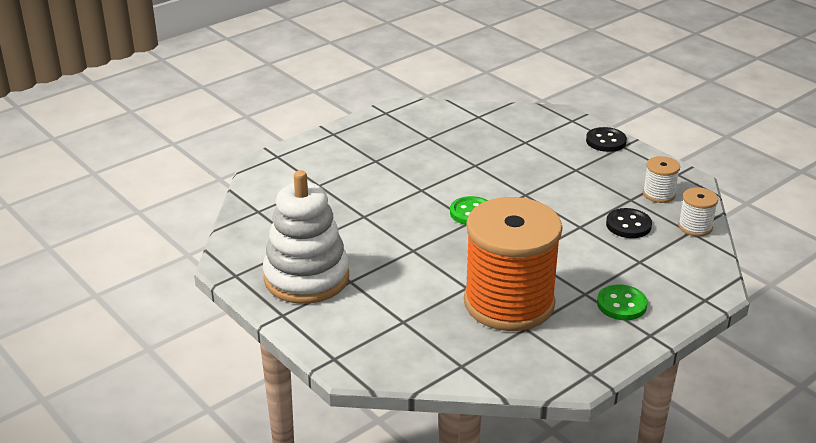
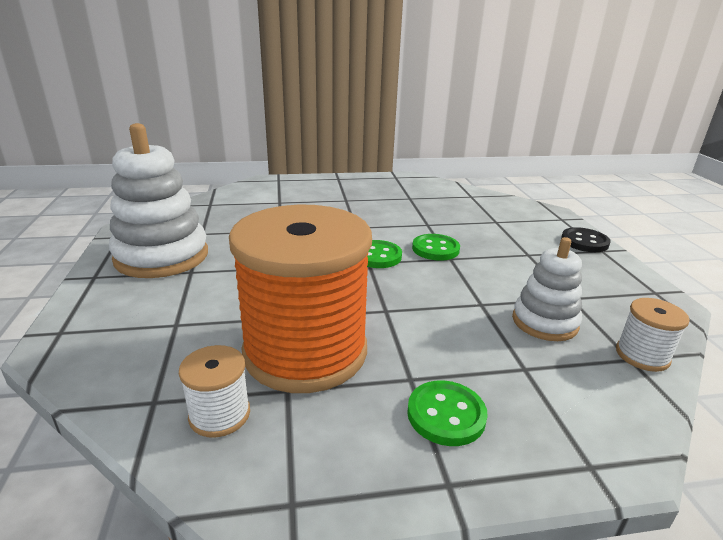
camera: 30 degrees right, 5 degrees down
(507, 189) = (435, 249): none -> green button
(628, 225) = (544, 322): black button -> white stacking toy
(659, 194) = (613, 304): white spool -> white spool (219, 414)

